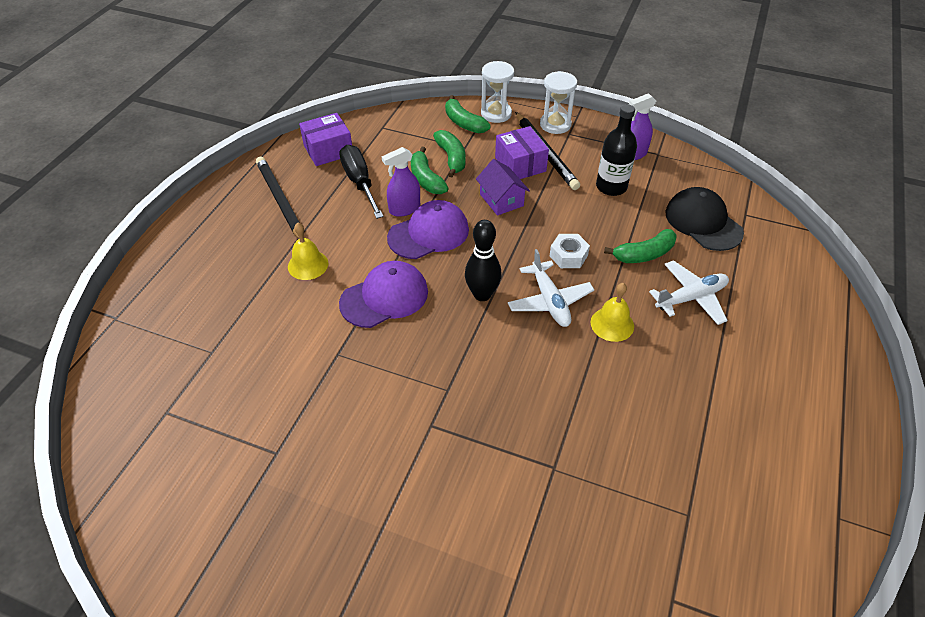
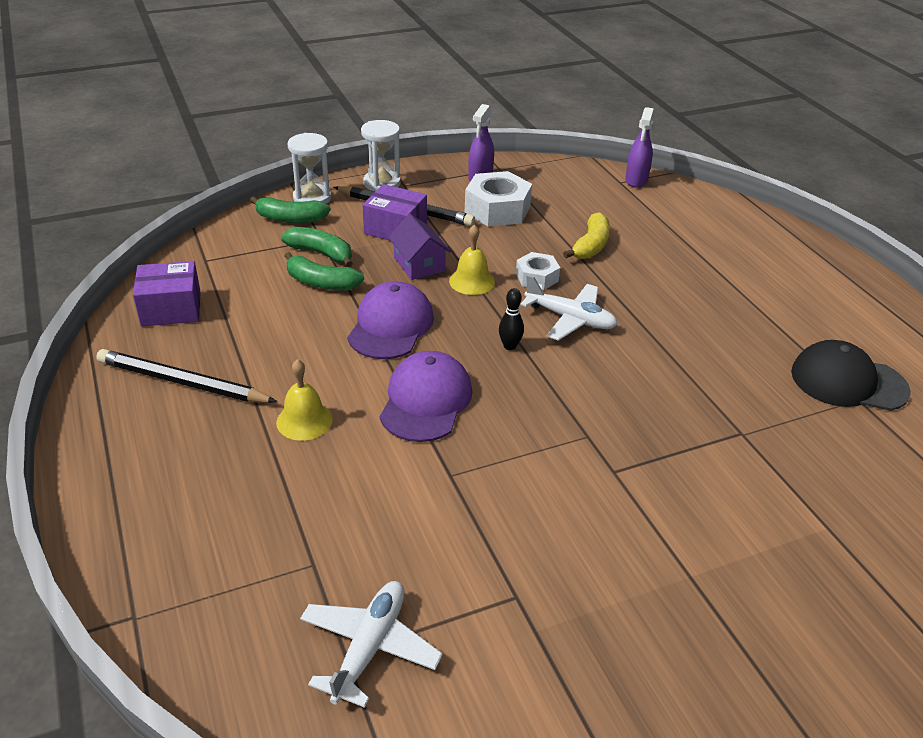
camera: 45 degrees left, 10 degrees down
(328, 150) = (171, 308): purple box -> purple box turned 60 degrees clockwise
(360, 183) = (253, 320): black screwdriver -> none
(404, 209) = (336, 318): purple spray bottle -> purple spray bottle (636, 180)
(482, 294) = (510, 346): black bowling pin -> black bowling pin, size x0.59
(501, 200) = (419, 264): purple house -> purple house turned 45 degrees clockwise
(611, 187) = (497, 209): black bottle -> white nut
(612, 324) = (638, 307): yellow bell -> yellow bell (472, 281)
(644, 254) = (591, 246): green banana -> yellow banana
(691, 298) = (664, 258): white plane -> white plane (369, 647)
(703, 222) = (600, 202): black cap -> black cap (848, 382)

